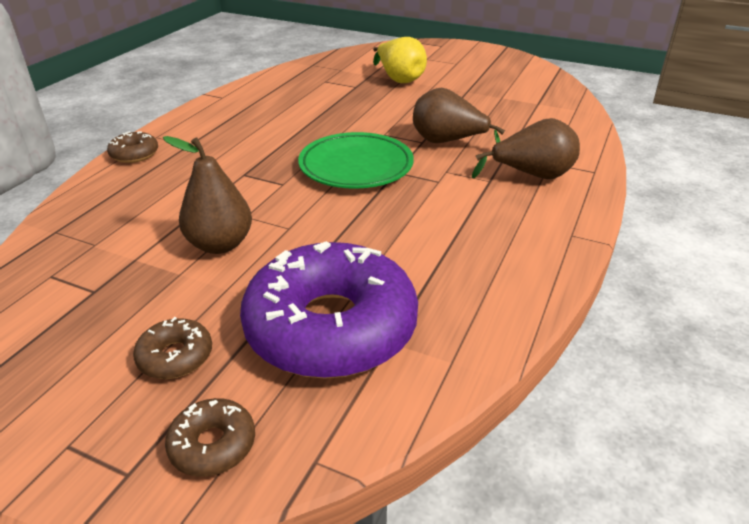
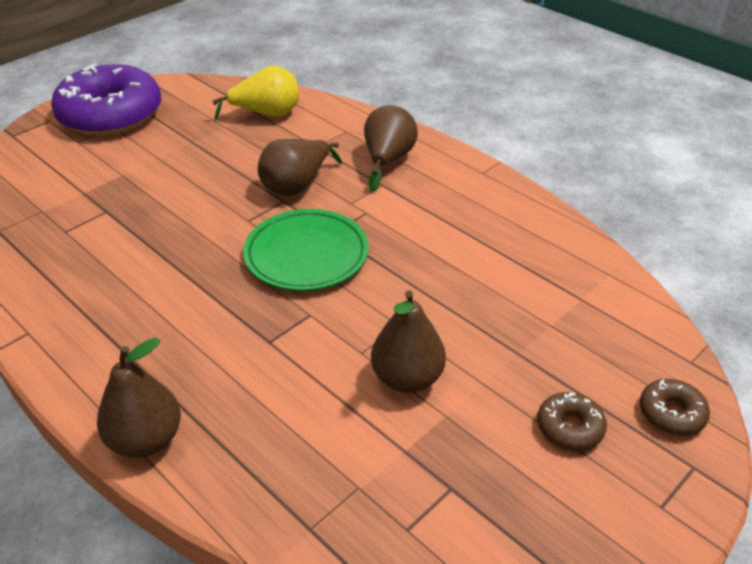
camera: 70 degrees left, 5 degrees up
(134, 154) = (146, 440): brown donut -> brown pear
(331, 327) = (557, 326): purple donut -> purple donut (110, 114)
(399, 79) = (117, 175): yellow pear -> yellow pear (266, 114)

